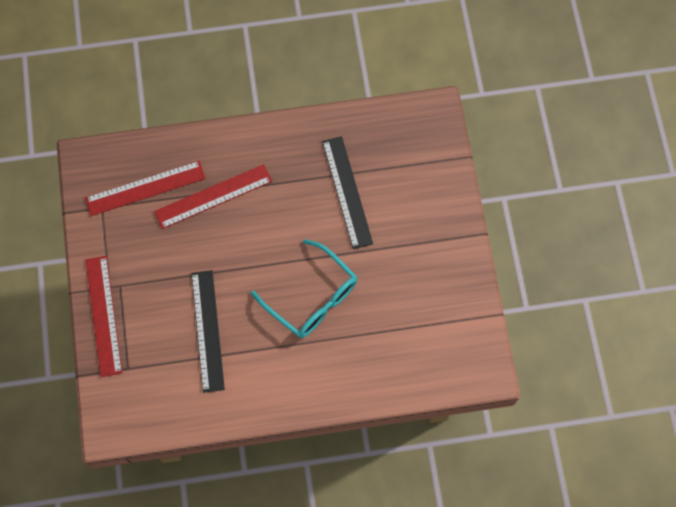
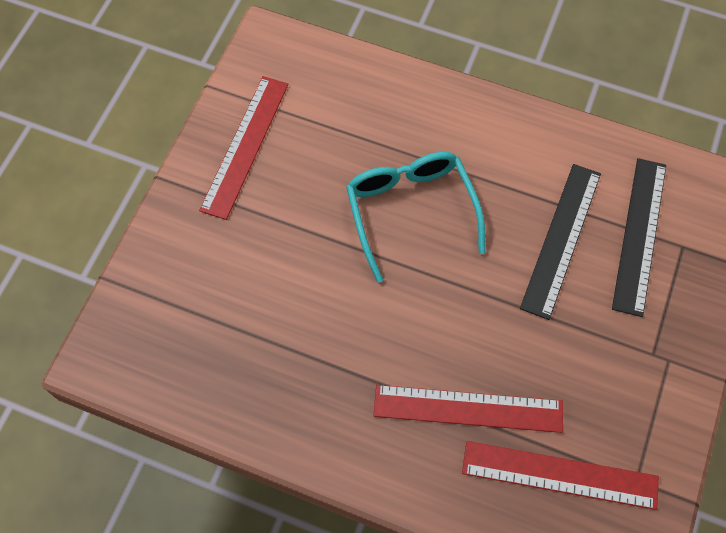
camera: 150 degrees left, 5 degrees down
(104, 315) = (690, 326): red ruler -> red ruler (245, 145)
(347, 192) = (286, 316): black ruler -> black ruler (640, 235)

